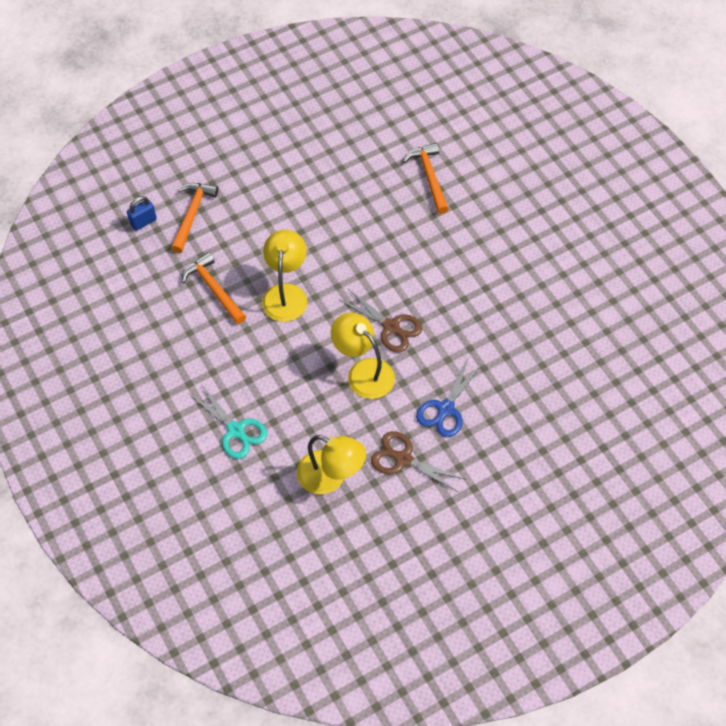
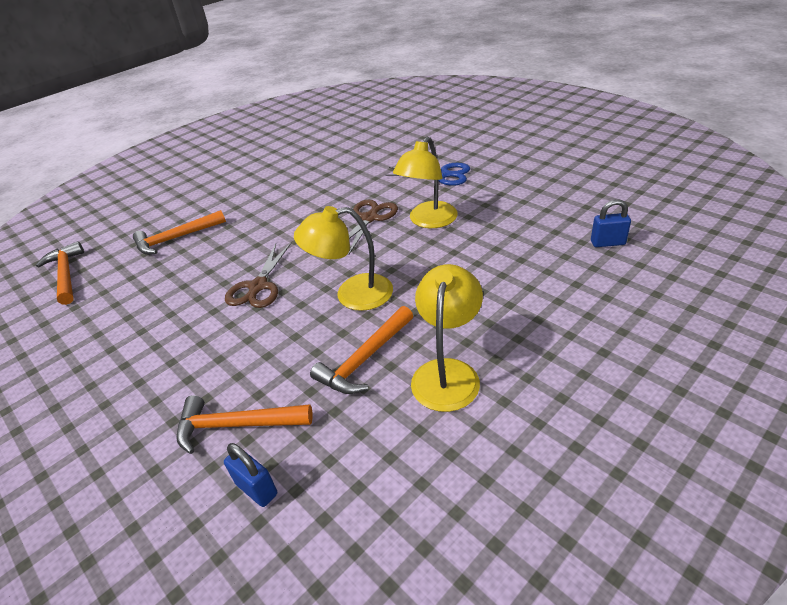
camera: 100 degrees left, 20 degrees down
(235, 430) = (552, 281): turquoise scissors -> none
(263, 494) = (607, 243): none -> blue padlock
(330, 477) = (553, 211): yellow lamp -> yellow lamp (447, 372)
(403, 459) = (505, 182): brown scissors -> brown scissors (258, 286)
(408, 104) = (66, 274): none -> orange hammer

